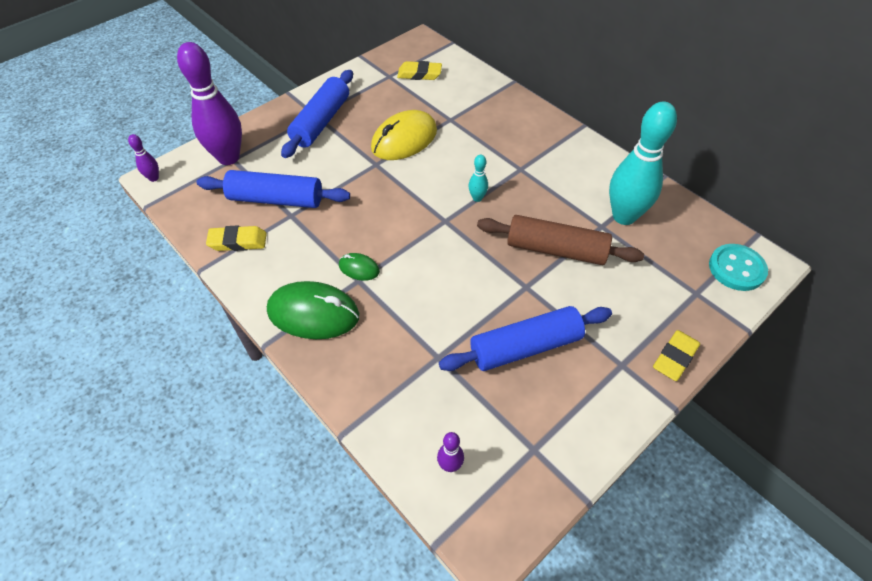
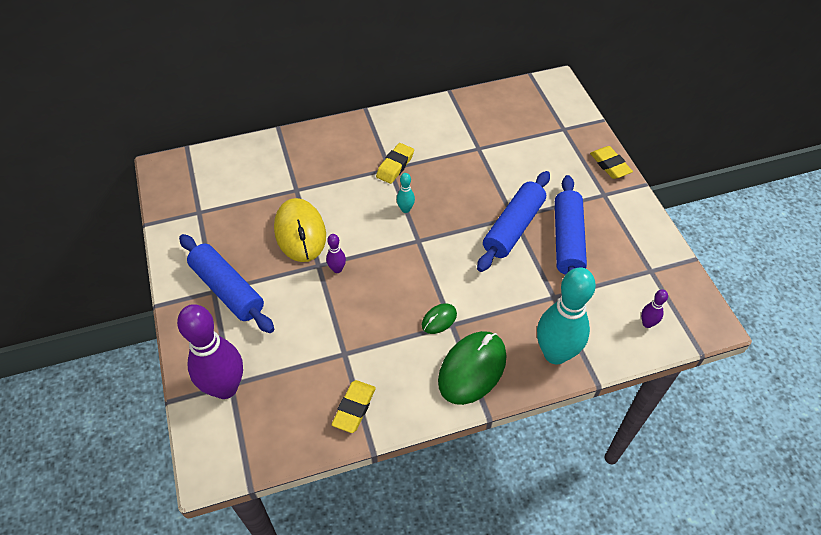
camera: 65 degrees left, 0 degrees up
(154, 178) = (209, 470): purple bowling pin -> purple bowling pin (337, 269)
(276, 199) = (315, 360): blue rolling pin -> blue rolling pin (513, 227)
(419, 74) = (215, 188): yellow eraser -> yellow eraser (395, 166)
(556, 249) = (487, 184): brown rolling pin -> none
(624, 216) = (476, 131): turquoise bowling pin -> turquoise bowling pin (555, 353)
(736, 268) = (553, 99): turquoise button -> none

